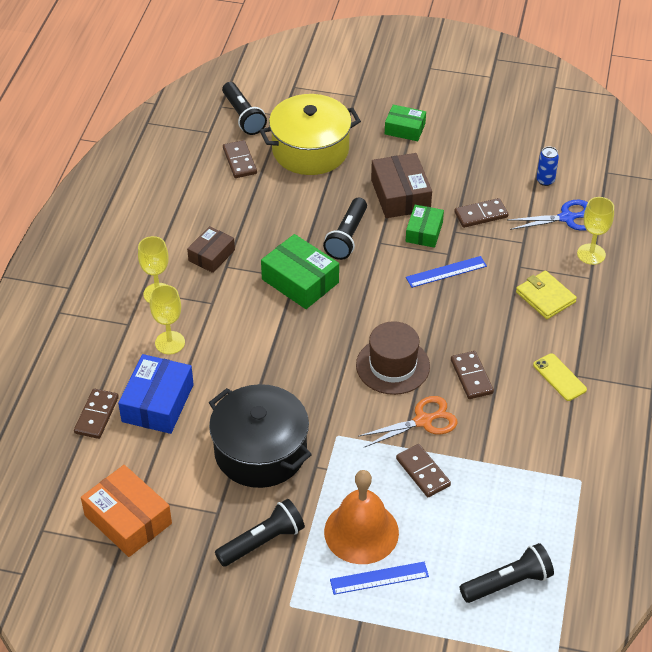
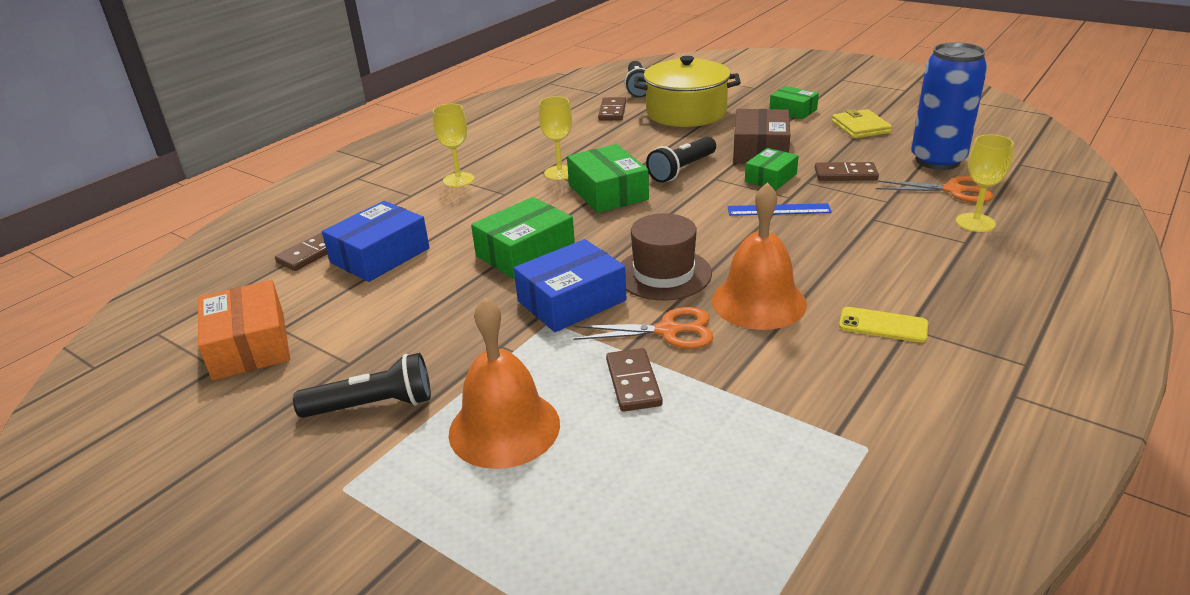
camera: 25 degrees right, 15 degrees down
(170, 343) = (436, 214): yellow goblet -> yellow goblet (559, 173)
(211, 255) = (533, 163): brown box -> none
(260, 451) = (449, 317): black pot -> none
(275, 369) = (525, 252): none -> green box
(340, 411) = (571, 301): none -> blue box
(379, 578) = (487, 490): blue ruler -> none
(471, 377) = (758, 302): brown domino -> orange bell
(508, 583) = (679, 556): black flashlight -> none
(545, 180) = (937, 160): blue can -> blue can, size x2.41
(545, 297) = (896, 249): yellow wallet -> yellow wallet (860, 127)
(559, 377) = (883, 325): yellow phone -> yellow phone turned 60 degrees counterclockwise
(566, 218) = (953, 190): blue scissors -> orange scissors

